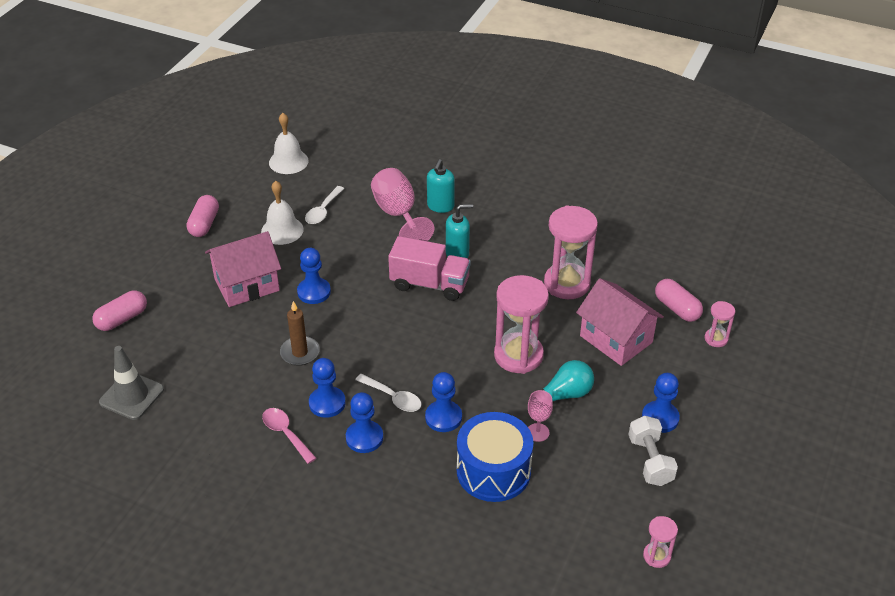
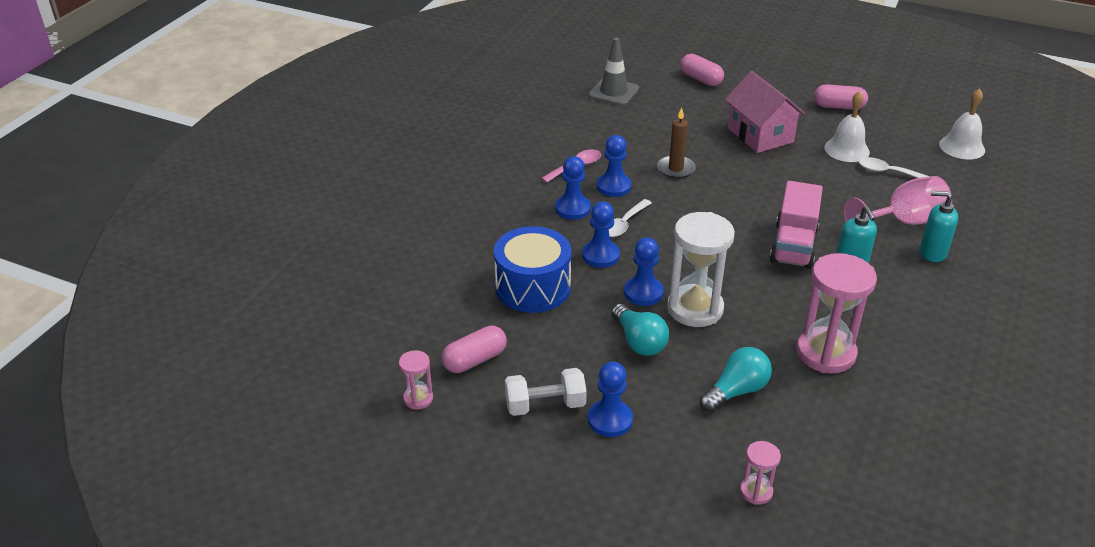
camera: 90 degrees right, 5 degrees down
(314, 292) = (760, 172): blue pawn -> blue pawn (643, 293)
(518, 355) = (695, 309): pink hourglass -> white hourglass
(537, 432) = (583, 319): pink goblet -> none
(616, 339) = (736, 391): pink house -> turquoise light bulb
(677, 308) = (806, 456): pink capsule -> pink capsule (475, 360)

